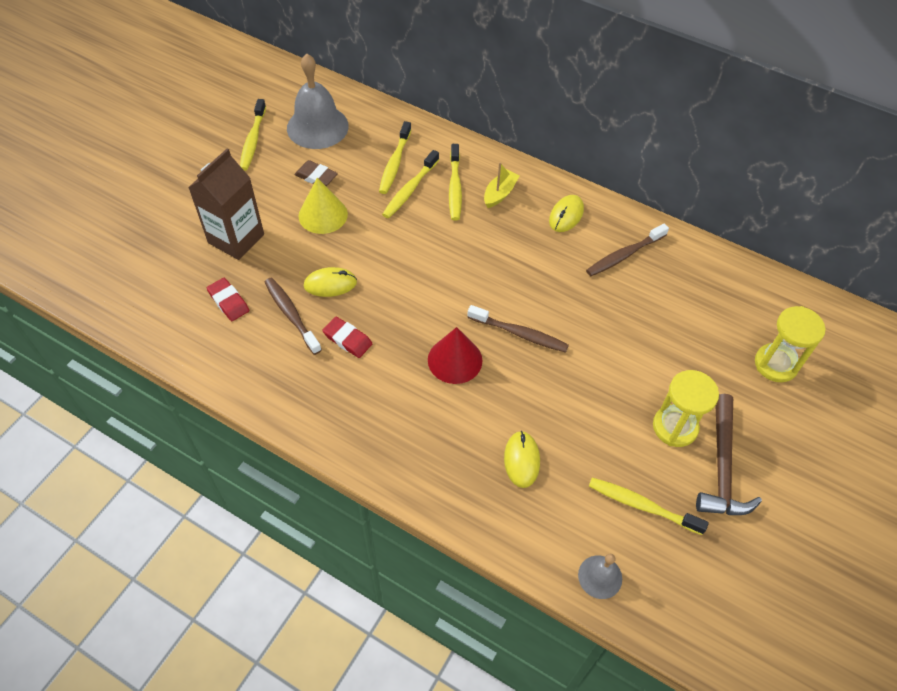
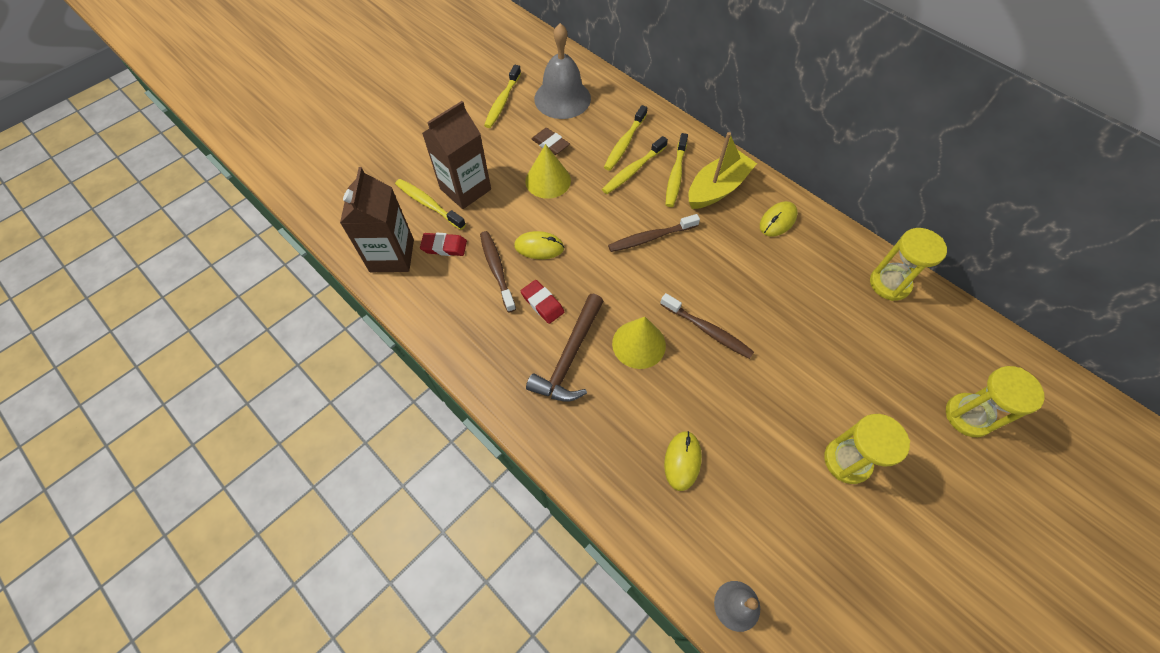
camera: 15 degrees right, 5 degrees up
(173, 321) = (392, 255): none -> brown carton
(228, 302) = (444, 246): red eraser -> red eraser turned 60 degrees counterclockwise
(455, 360) = (639, 344): red cone -> yellow cone
(500, 193) = (717, 188): yellow boat -> yellow boat, size x1.72
(624, 255) = (828, 271): brown toothbrush -> brown toothbrush (650, 237)
(642, 505) = (796, 538): yellow toothbrush -> yellow toothbrush (428, 204)
(684, 257) = (889, 284): none -> yellow hourglass
(722, 467) = (889, 516): brown hammer -> brown hammer (569, 357)

